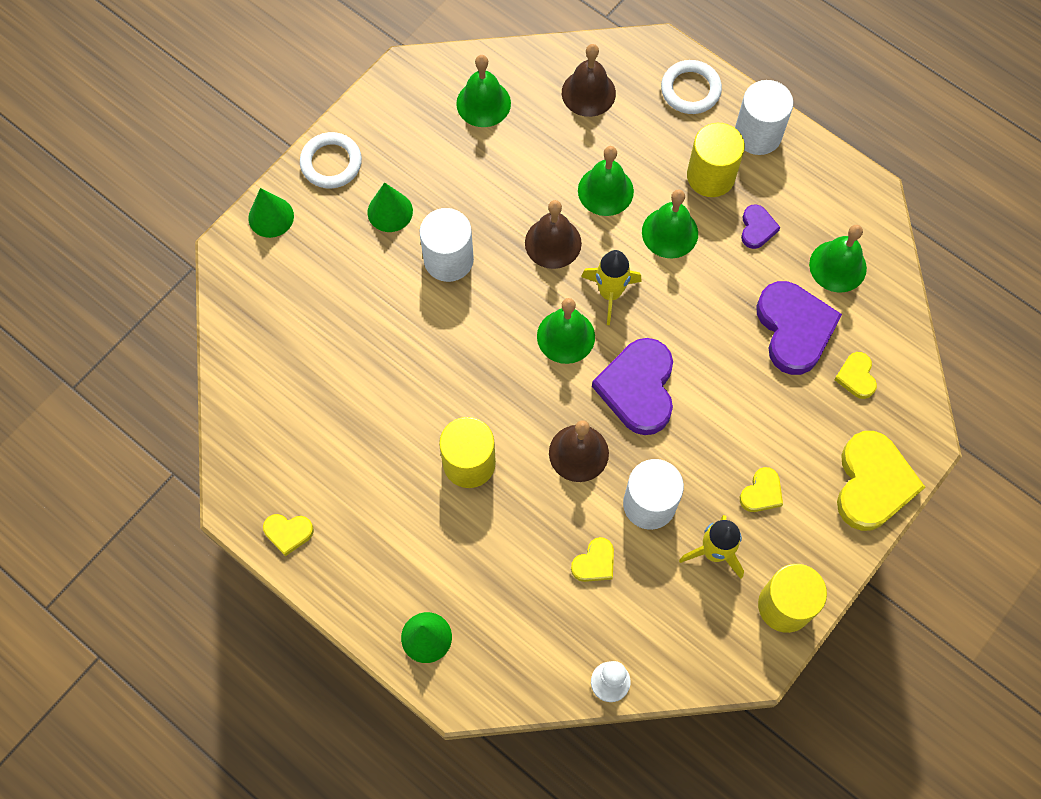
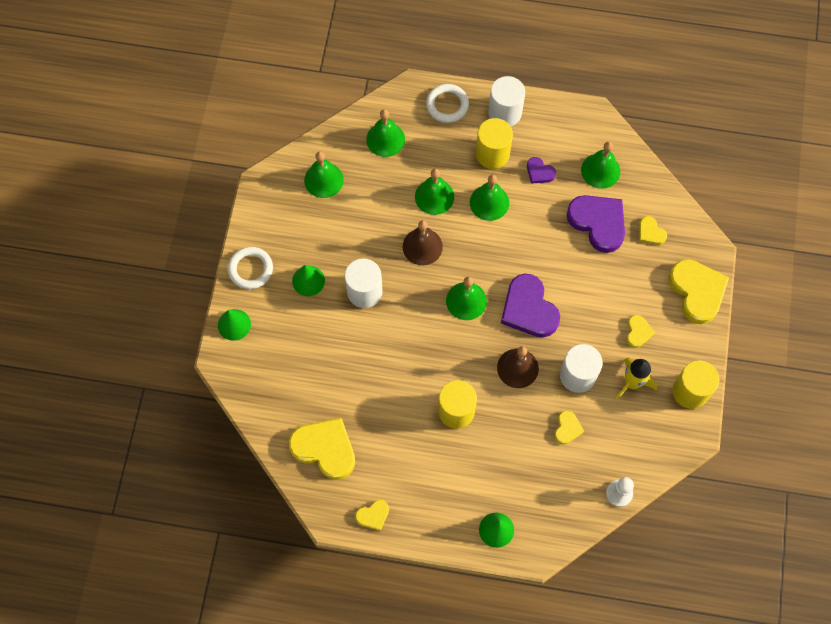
camera: 30 degrees left, 0 degrees up
(282, 420) = (325, 449): none -> yellow heart
(588, 93) = (385, 139): brown bell -> green bell
(610, 293) = (476, 259): yellow rocket -> none
(757, 228) = (539, 172): purple heart -> purple heart turned 150 degrees clockwise

